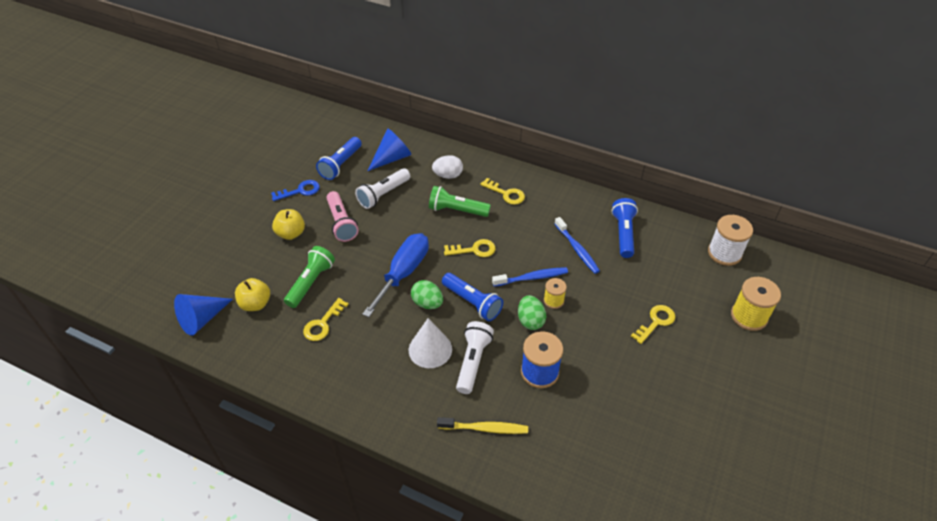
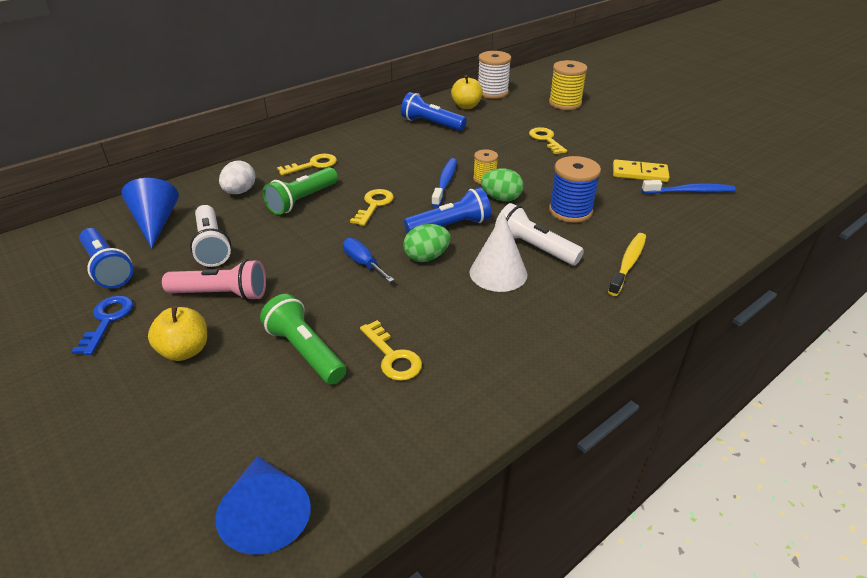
camera: 65 degrees left, 10 degrees down
(255, 304) = (293, 427): yellow apple -> yellow apple (466, 106)
(403, 273) = (363, 263): blue screwdriver -> blue screwdriver, size x0.52
(577, 249) = (429, 150): blue toothbrush -> blue toothbrush (689, 191)
(641, 410) = (639, 173): none -> yellow domino

